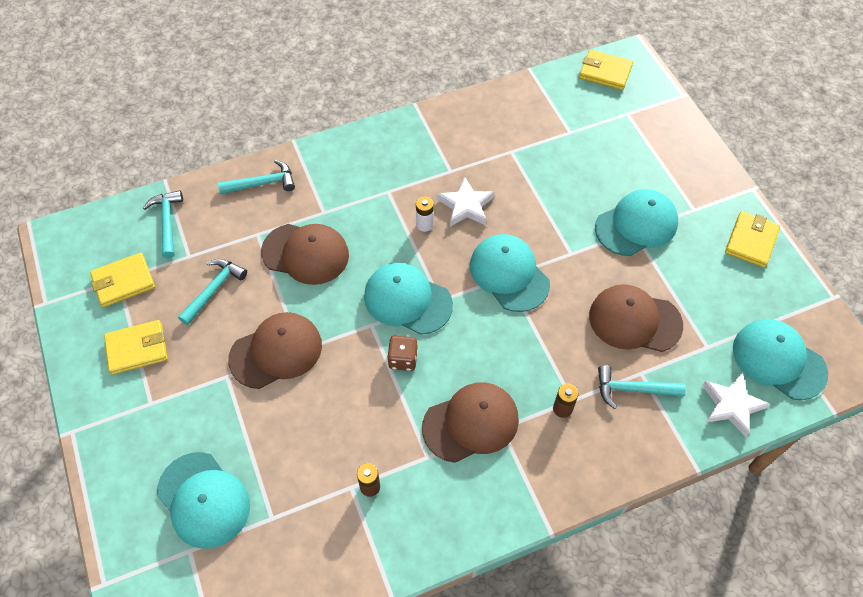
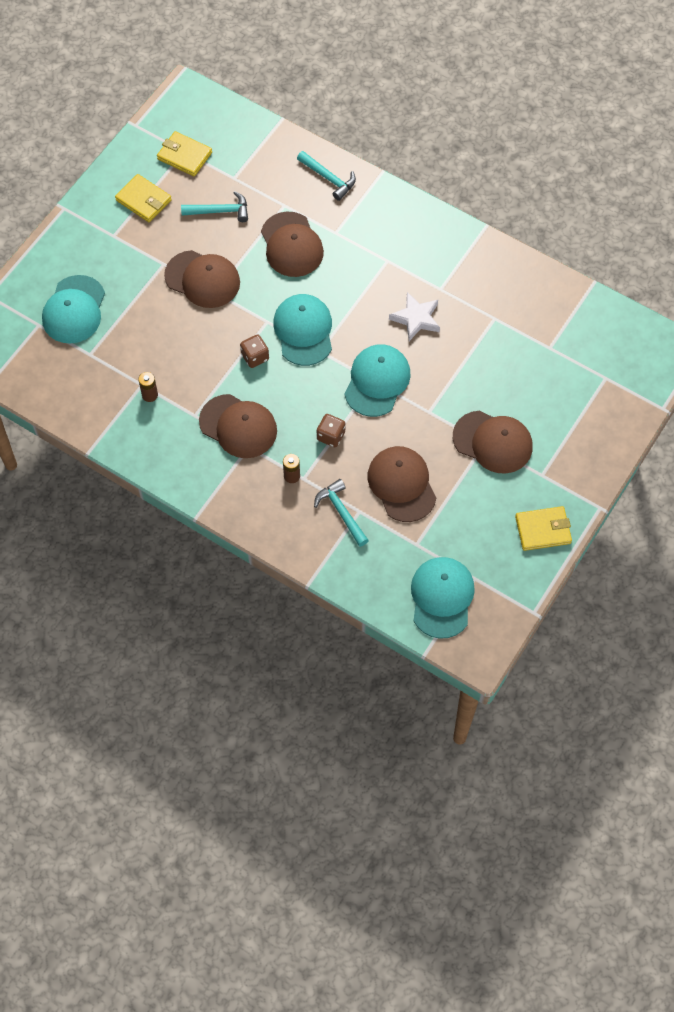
camera: 55 degrees right, 5 degrees up
(167, 222) = (250, 145): turquoise hammer -> none
(424, 224) = (377, 302): white battery -> none
(541, 347) = (331, 436): none -> brown dice
(605, 72) = (639, 338): yellow wallet -> none
(636, 225) = (493, 442): turquoise cap -> brown cap
(731, 405) = (377, 583): white star -> none

